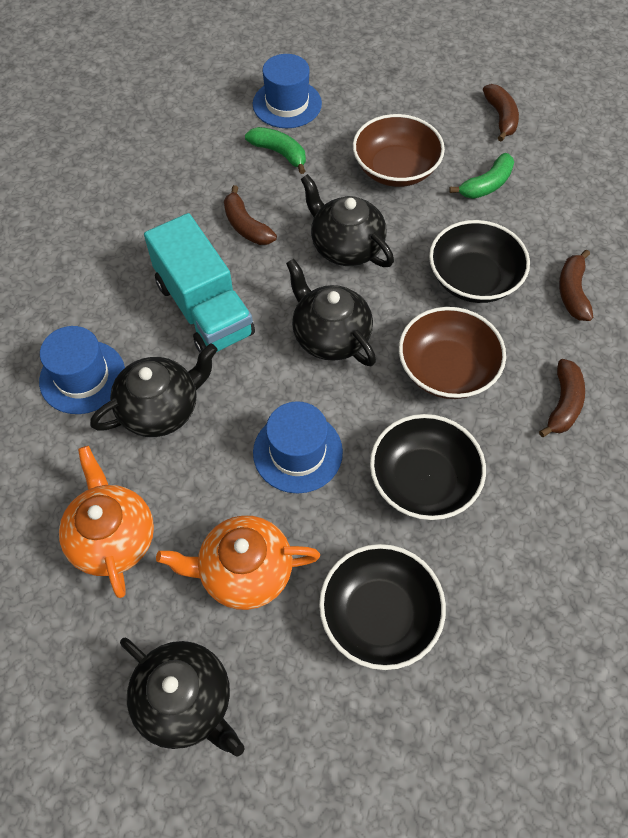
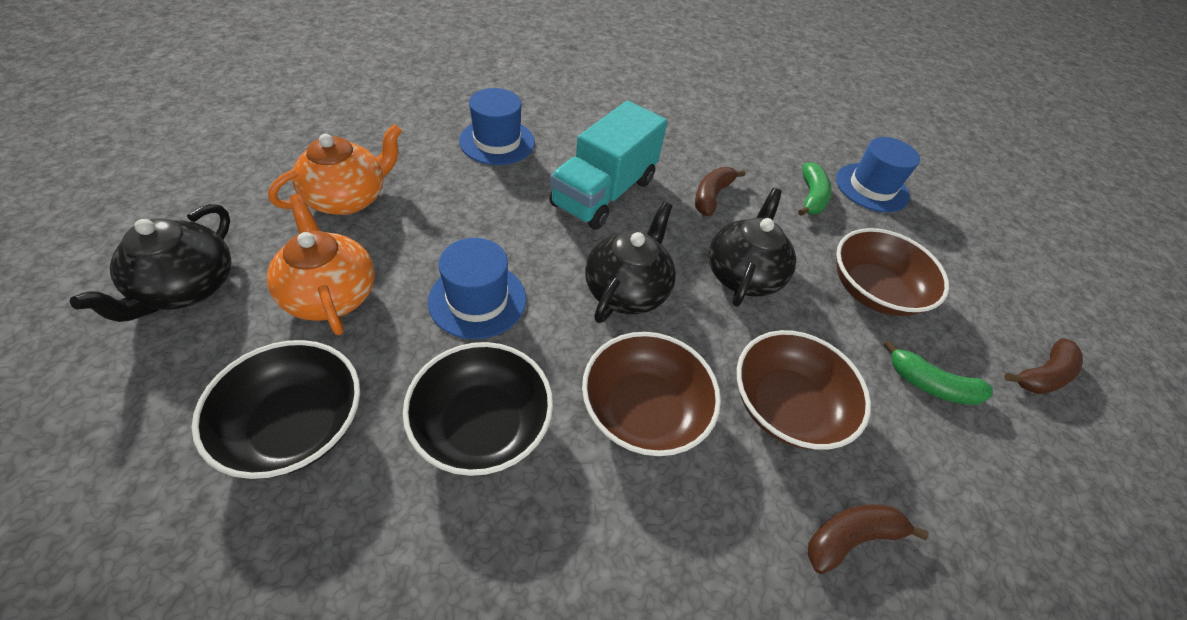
camera: 60 degrees right, 10 degrees down
(161, 409) = (486, 193): black teapot -> none
(473, 279) = (786, 406): black bowl -> brown bowl
(563, 404) = (663, 571): brown banana -> none

